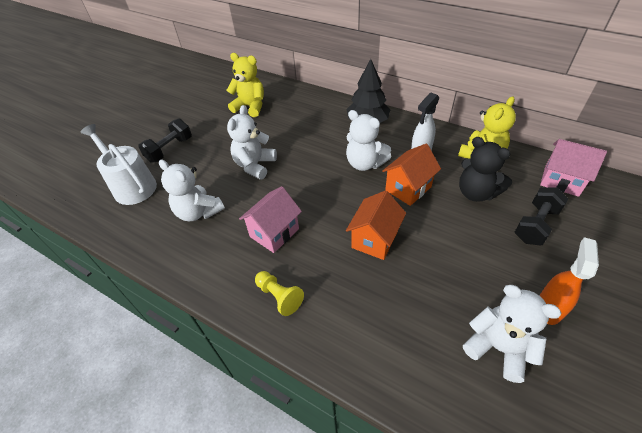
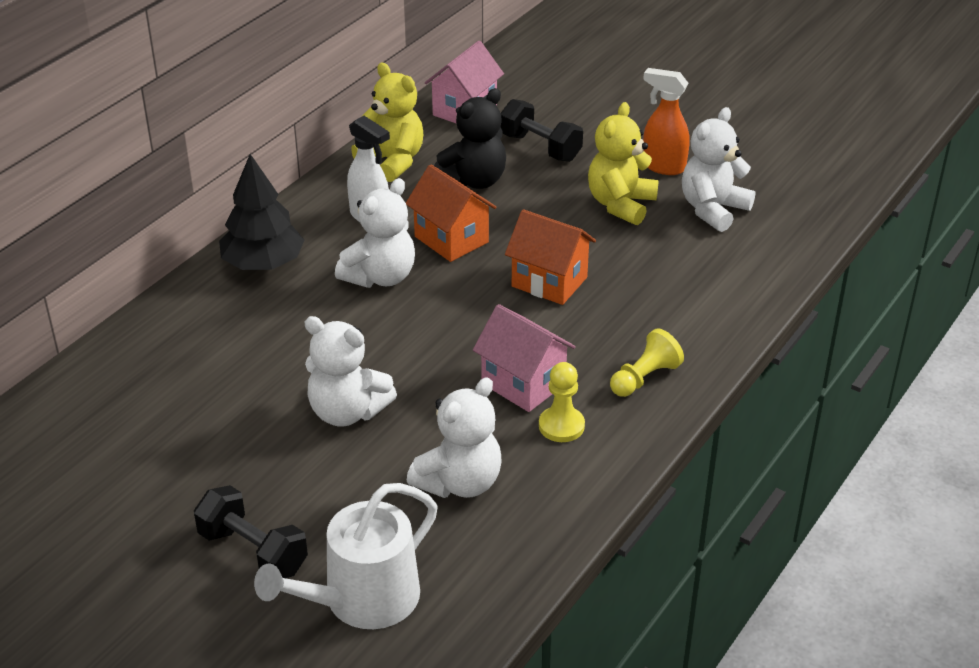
camera: 90 degrees left, 10 degrees down
(237, 253) = (561, 426): none -> yellow pawn
(250, 107) = (138, 425): yellow teddy bear -> yellow teddy bear (620, 204)

